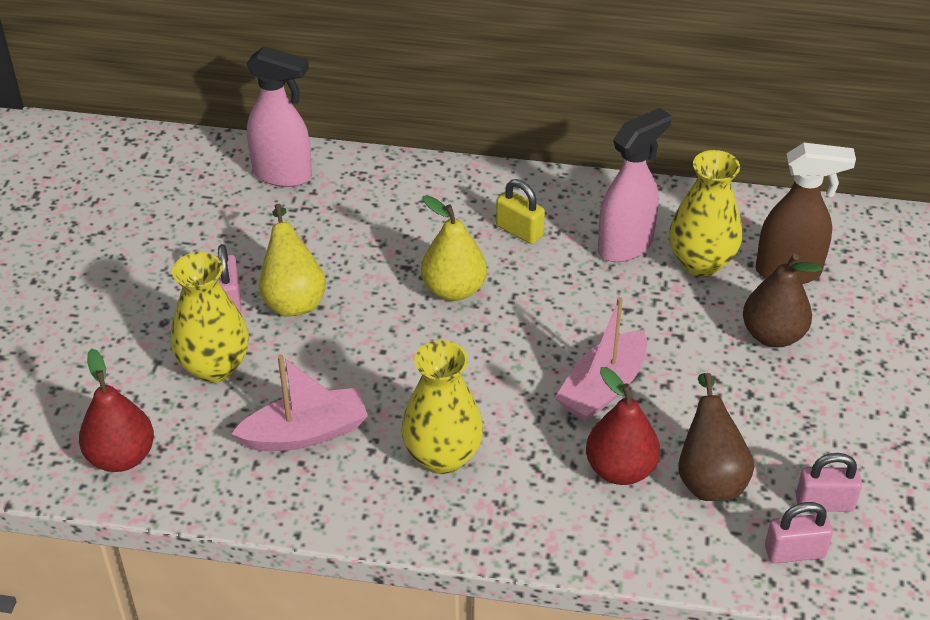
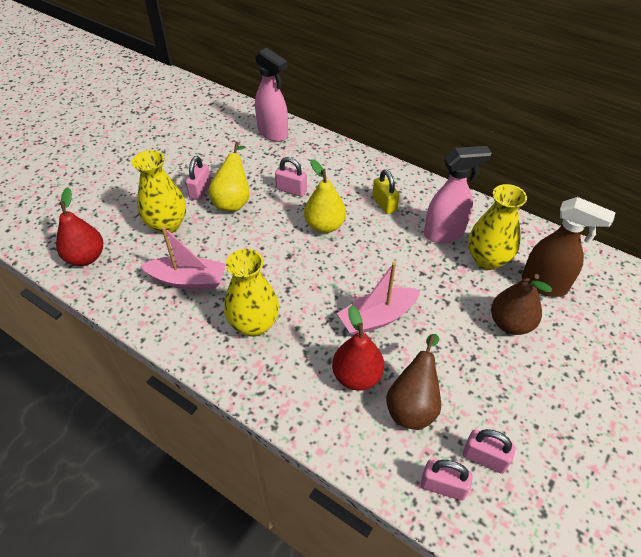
camera: 25 degrees right, 5 degrees up
(371, 253) = (291, 190): none -> pink padlock

